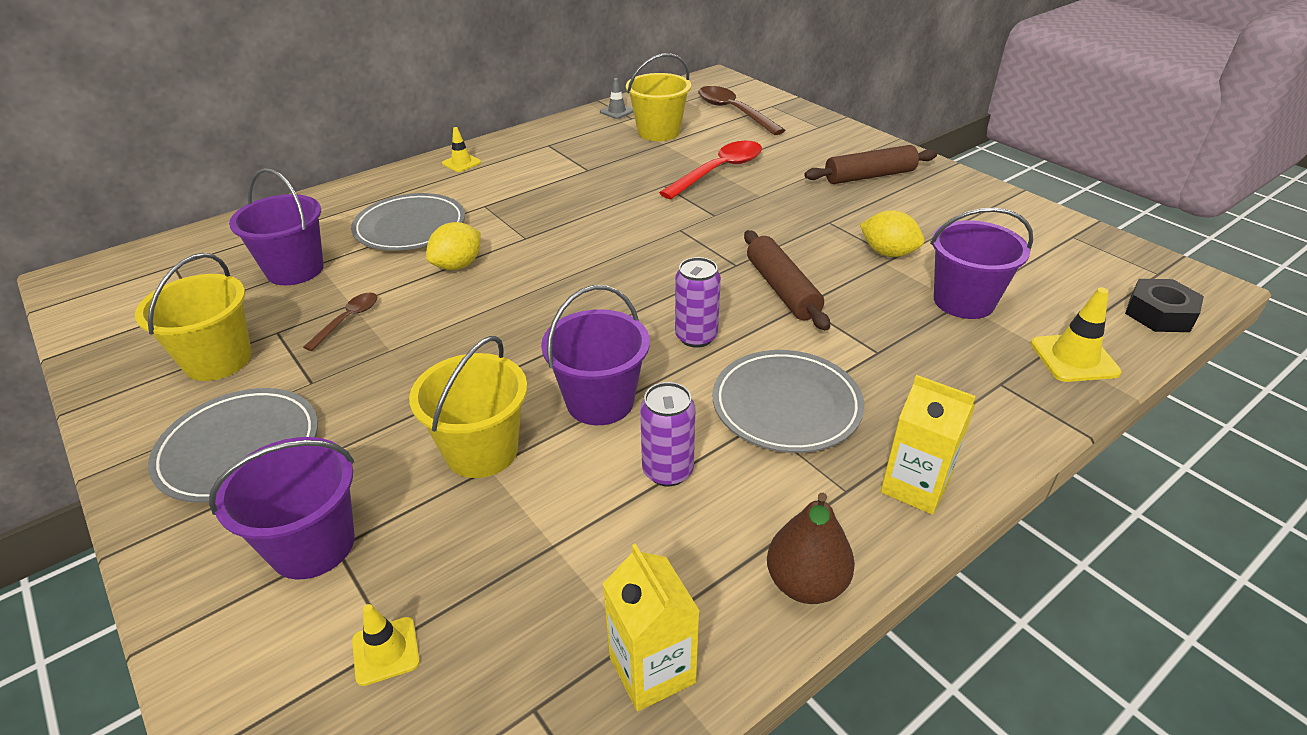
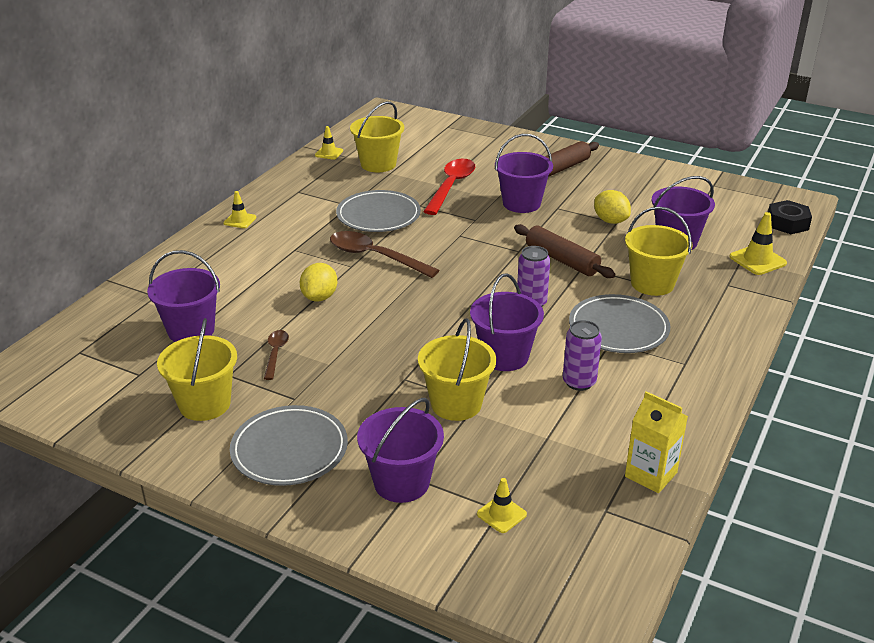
camera: 25 degrees left, 5 degrees down
(410, 227) = (251, 278): grey plate -> grey plate (378, 215)
(617, 111) = (329, 153): grey traffic cone -> yellow traffic cone
(733, 112) = (423, 137): brown spoon -> brown spoon (375, 257)
(787, 207) = (521, 203): none -> purple bucket
(806, 583) = (697, 413): brown pear -> none
(884, 353) = (652, 283): none -> yellow bucket
(888, 253) = (610, 221): yellow lemon -> yellow lemon turned 45 degrees clockwise
(915, 486) = (718, 351): yellow carton -> none

